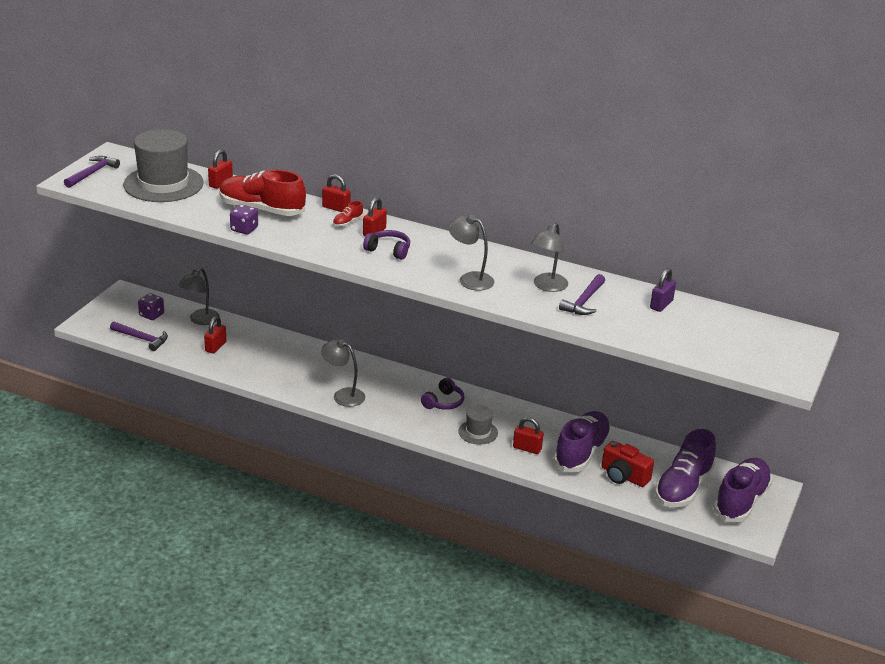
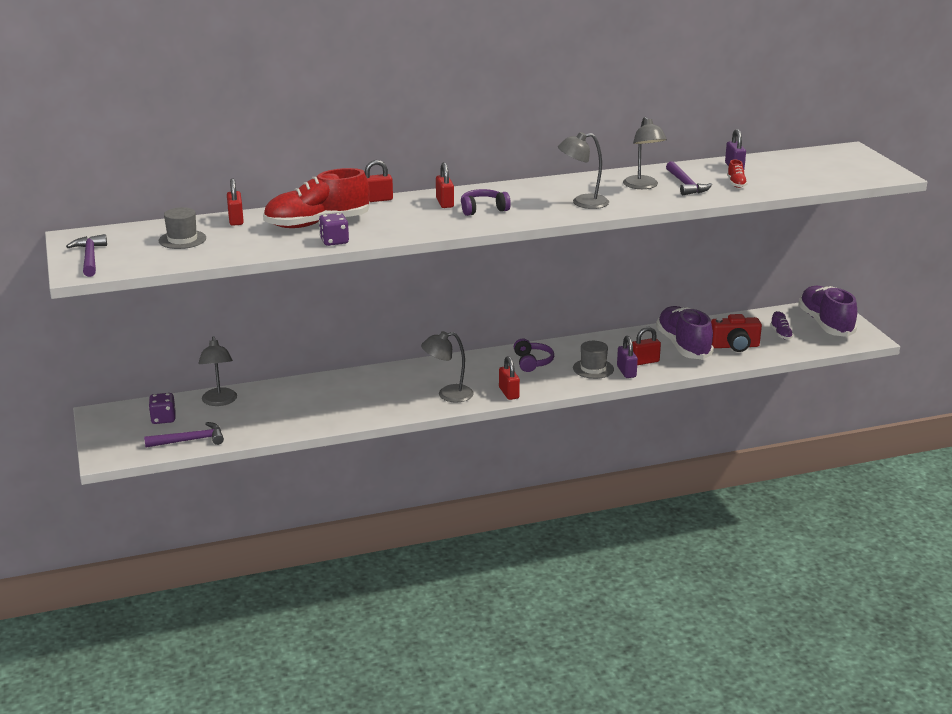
camera: 40 degrees left, 5 degrees down
(163, 184) = (182, 239): grey hat -> grey hat, size x0.49
(215, 347) = (272, 414): red padlock -> red padlock (508, 393)
(347, 222) = (409, 205): red shoe -> red shoe (736, 183)
(498, 449) = (626, 372): none -> purple padlock
(683, 488) = (781, 334): purple shoe -> purple shoe, size x0.41

